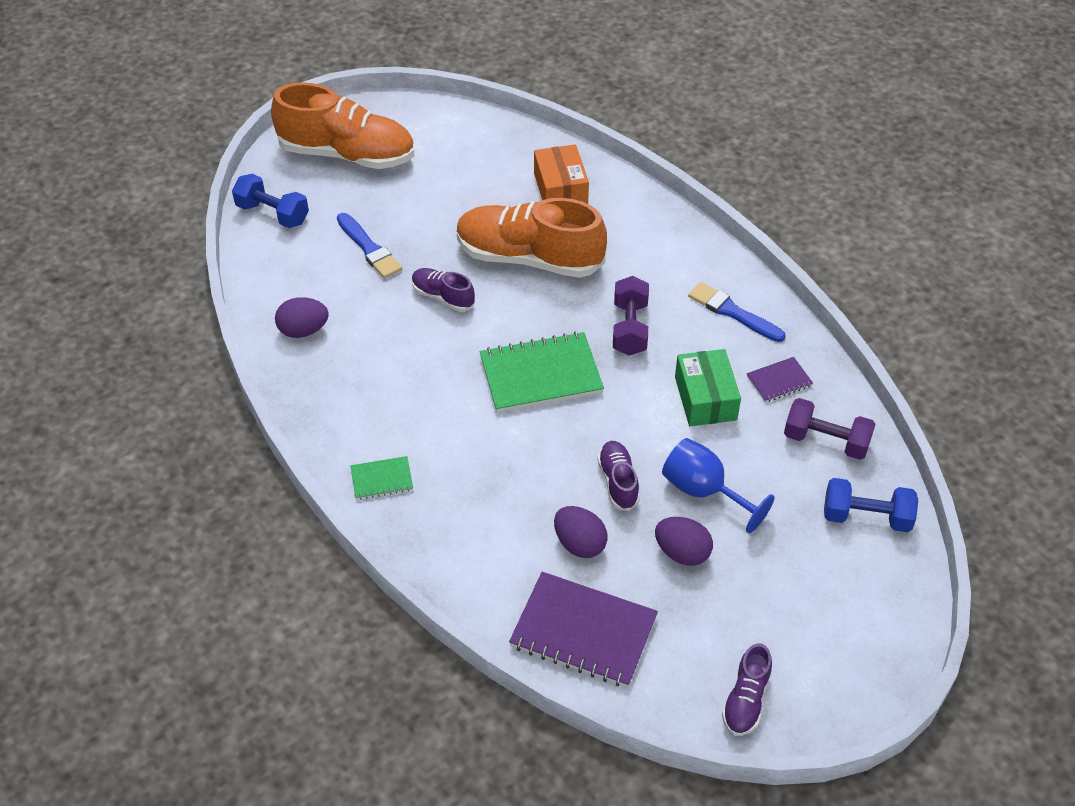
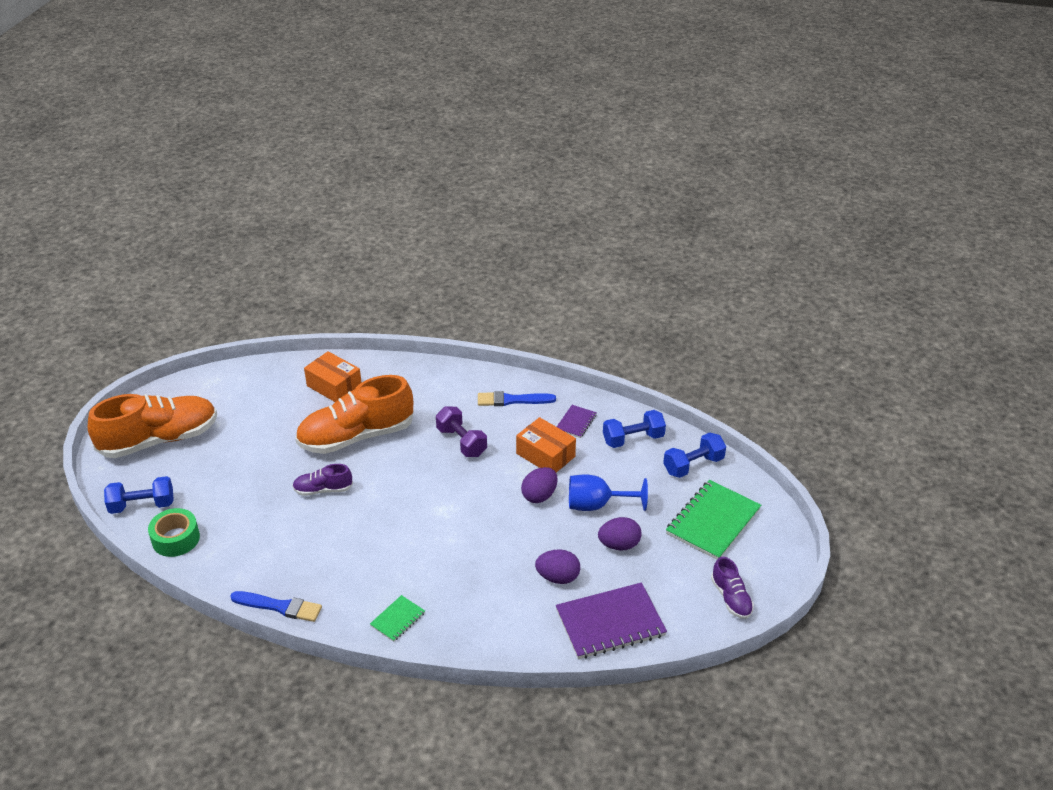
camera: 40 degrees left, 10 degrees down
(269, 266) = (176, 539): none -> green tape
(303, 330) = (246, 564): purple egg -> purple egg (539, 496)
(369, 248) = (239, 489): blue brush -> blue brush (279, 607)
(541, 375) = (435, 499): green notebook -> green notebook (713, 521)
(618, 482) = (544, 530): purple shoe -> none
(705, 398) = (545, 455): green box -> orange box
(826, 441) = (633, 439): purple dumbbell -> blue dumbbell

